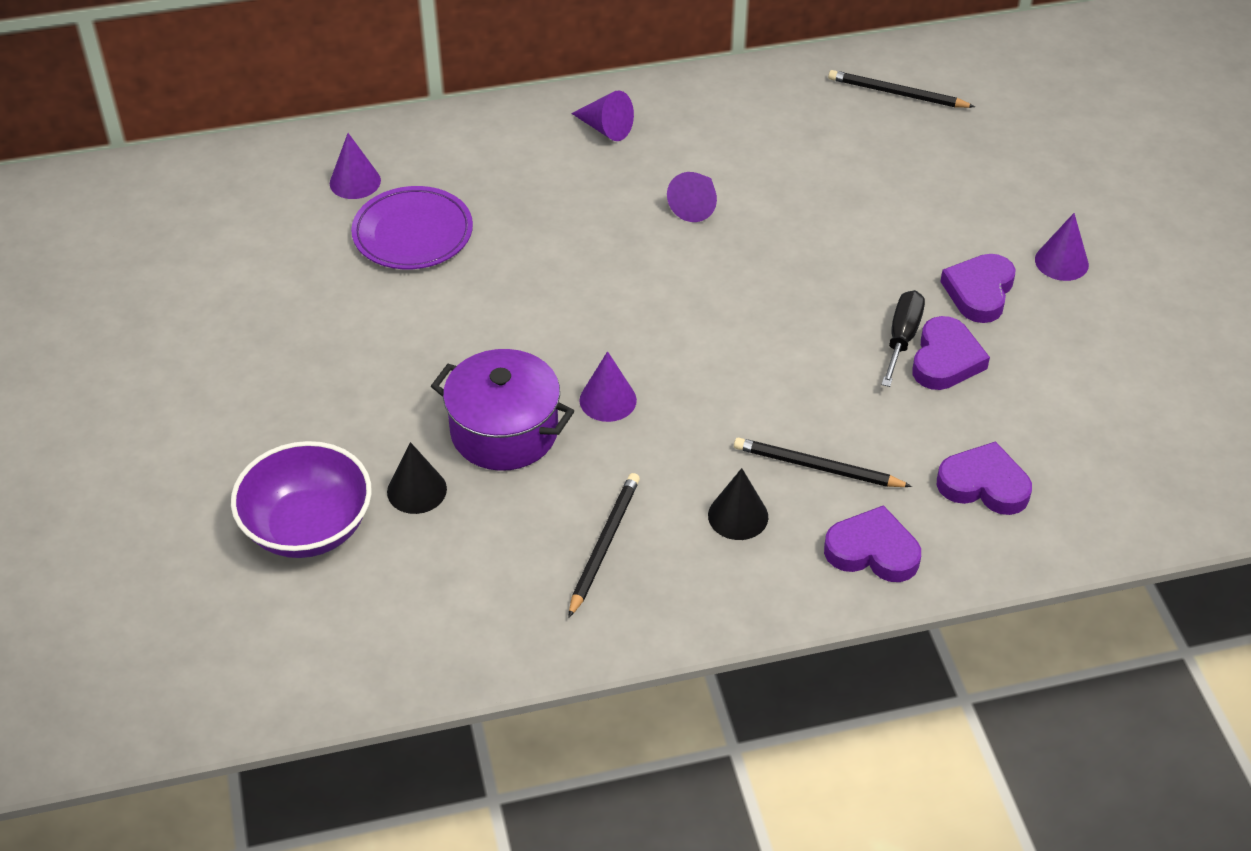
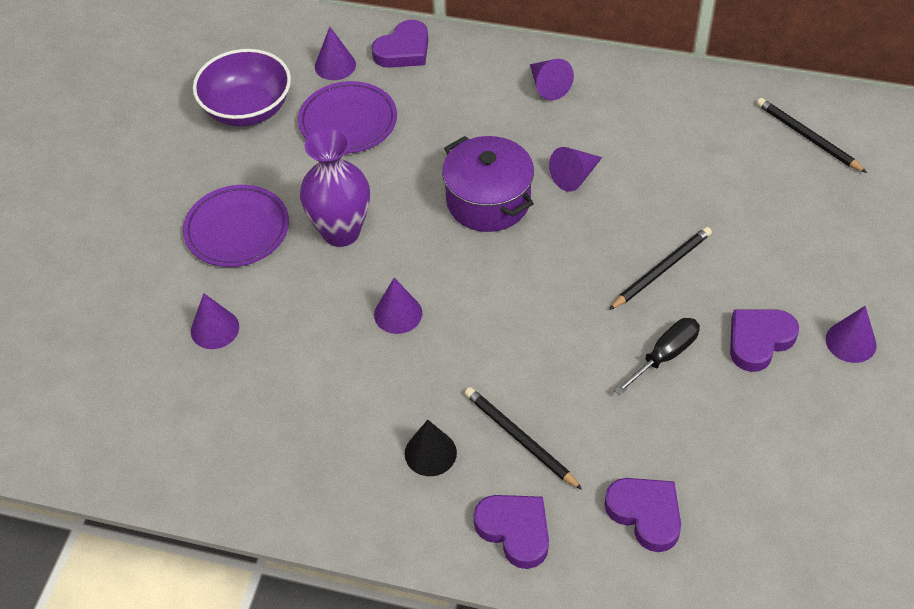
camera: 30 degrees right, 5 degrees up
(308, 527) = (124, 326): purple bowl -> purple bowl (247, 109)
(367, 383) = (237, 230): none -> purple plate
(416, 490) = (215, 329): black cone -> purple cone
(487, 344) = (341, 232): none -> purple vase
(504, 431) = (306, 308): purple pot -> purple pot (488, 201)
(604, 545) = (315, 432): black pencil -> black pencil (661, 269)
(945, 359) = (688, 389): purple heart -> purple heart (403, 50)

